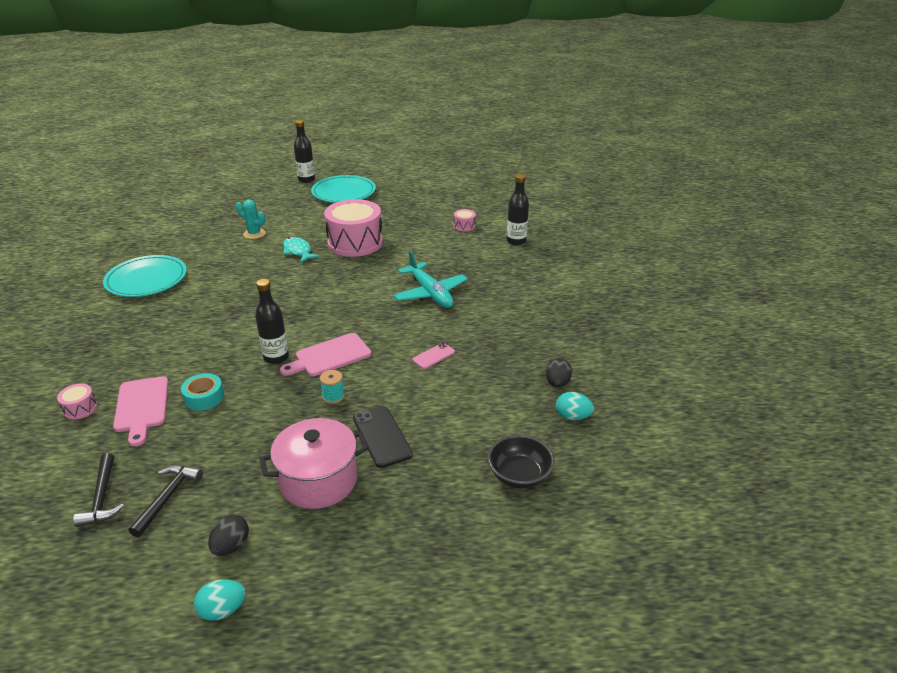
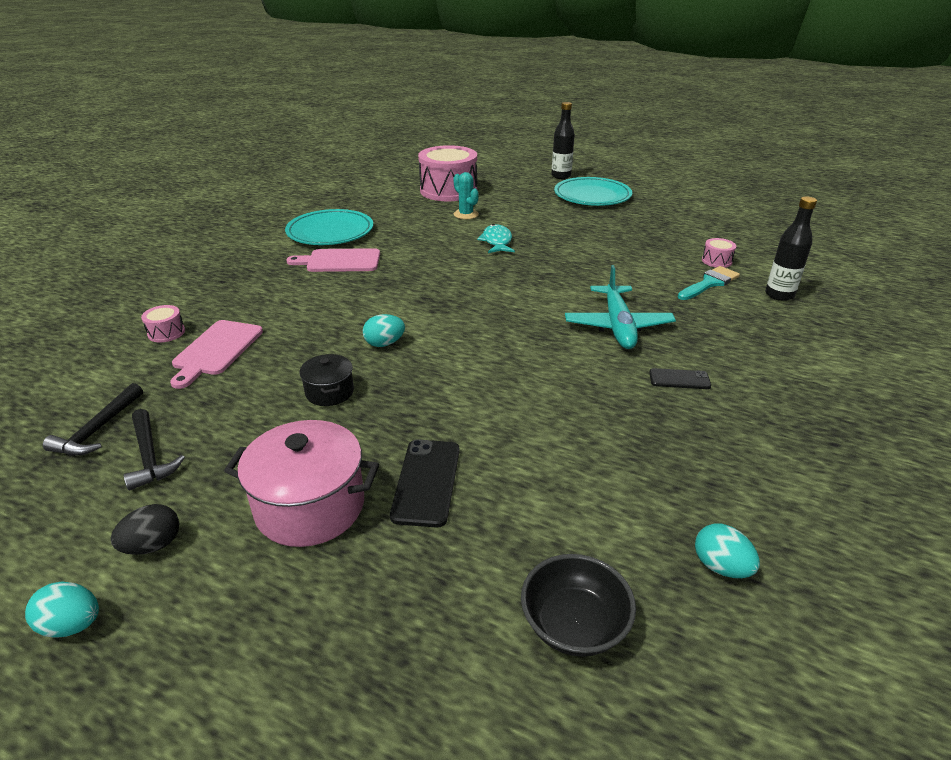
camera: 30 degrees right, 0 degrees up
(167, 497) = (149, 456): black hammer -> black hammer turned 105 degrees clockwise
(204, 397) = (279, 361): turquoise tape -> none
(265, 405) = (329, 392): none -> black pot
(276, 357) = (384, 343): black bottle -> turquoise egg
(330, 356) = (442, 361): pink cutting board -> pink cutting board (340, 261)
(333, 396) = (409, 409): turquoise spool -> none
(355, 243) = (566, 248): pink drum -> pink drum (448, 190)
(433, 356) = (568, 403): pink phone -> none
(469, 244) = (709, 283): none -> turquoise brush
(490, 318) = (679, 379): none -> black phone
(557, 383) = (726, 504): black egg -> none

